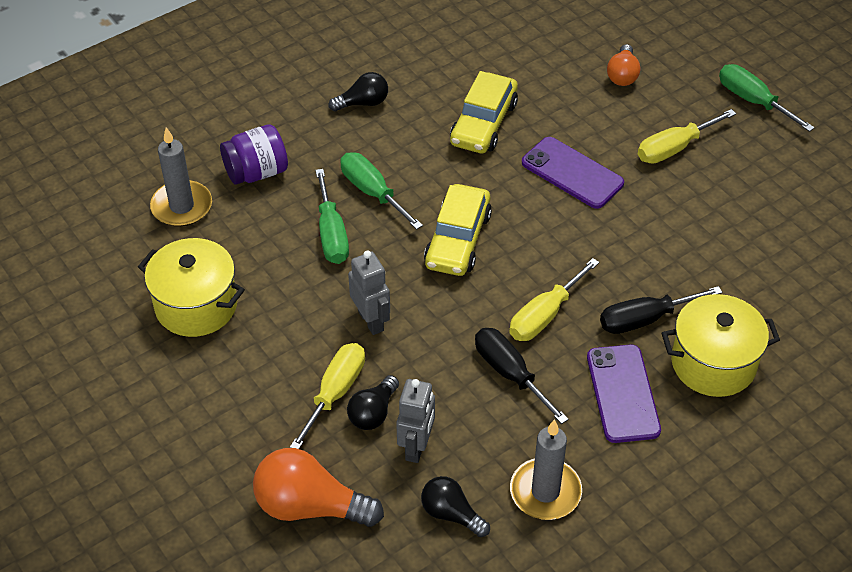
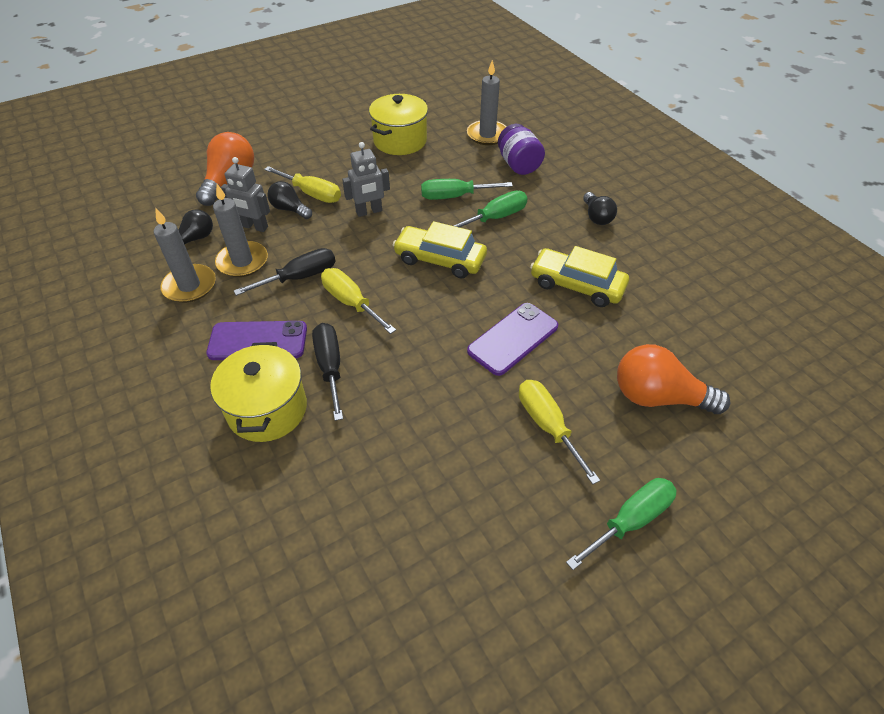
camera: 95 degrees right, 0 degrees up
(490, 443) = (242, 261): none -> grey candle
(622, 75) = (658, 397): orange light bulb -> orange light bulb, size x1.70

